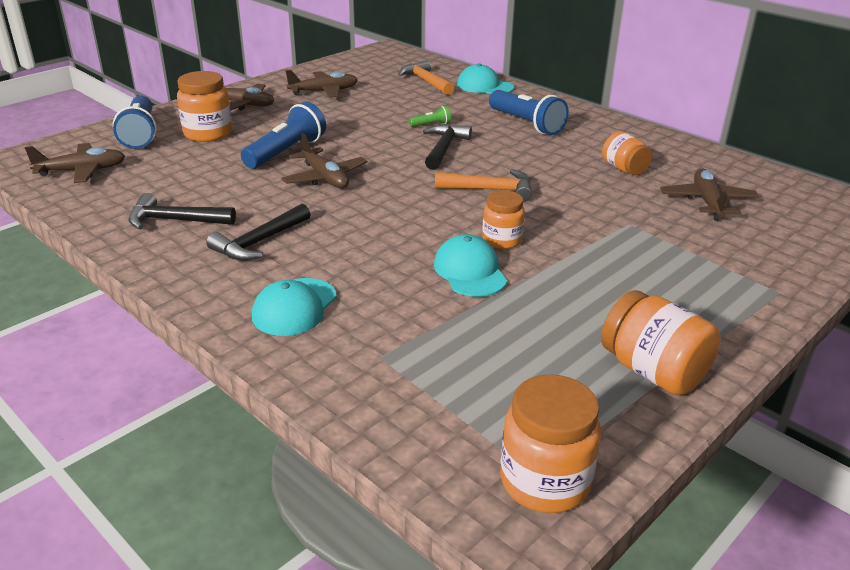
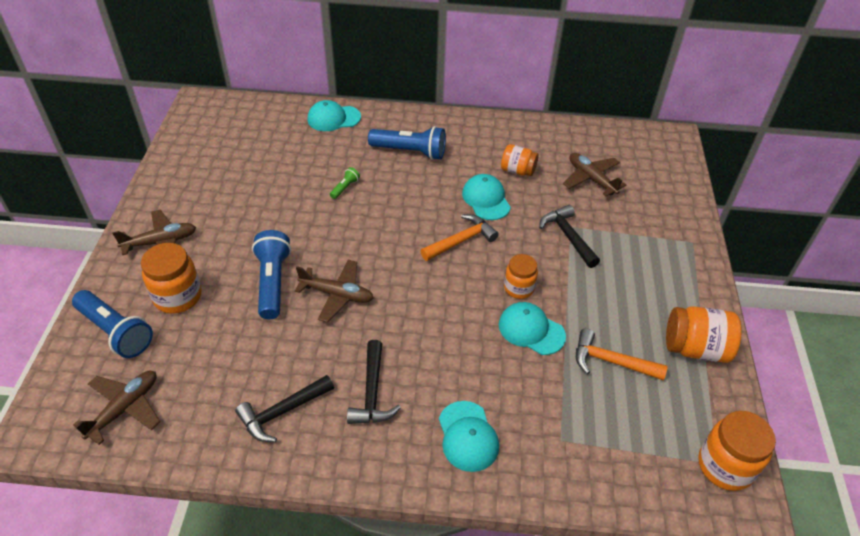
camera: 40 degrees left, 15 degrees up
(324, 91) = (213, 188): brown plane -> none
(425, 81) = (281, 133): orange hammer -> orange hammer (610, 361)
(444, 148) = (384, 211): black hammer -> black hammer (568, 236)
(558, 175) = (486, 199): none -> turquoise cap

